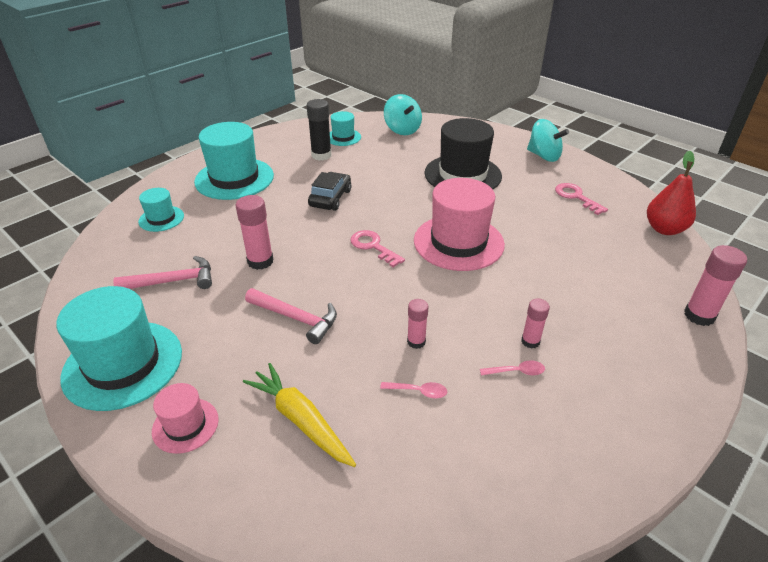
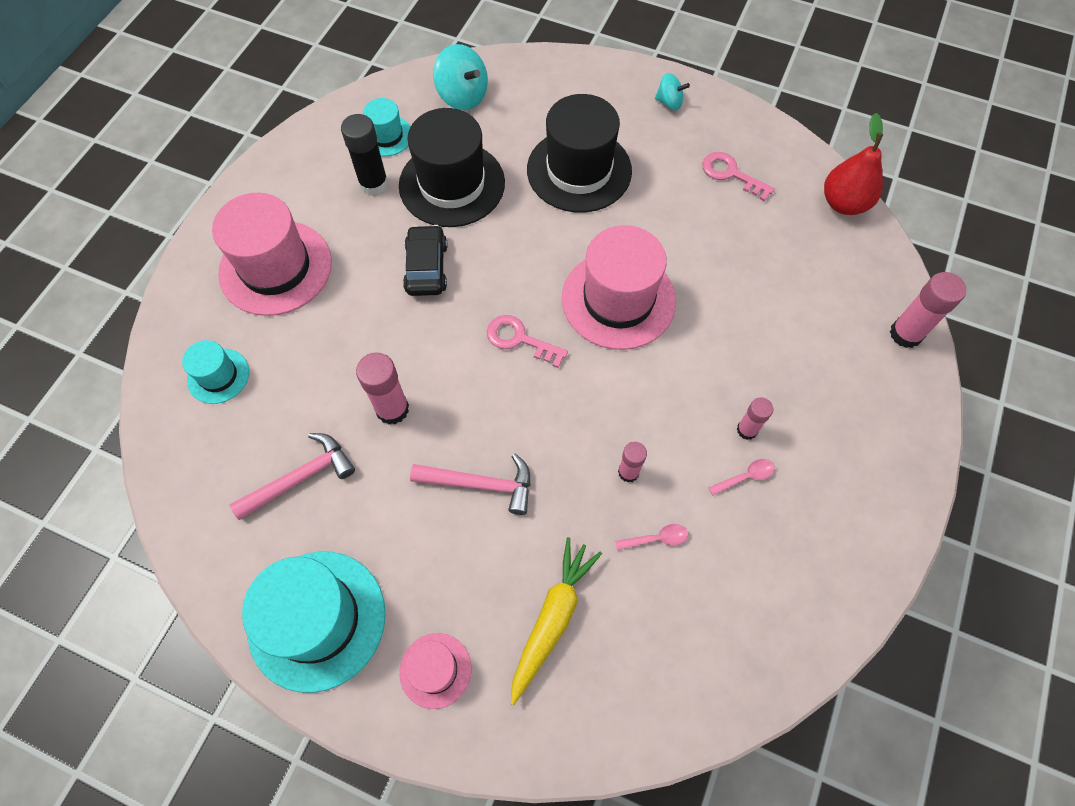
camera: 20 degrees left, 25 degrees up
(234, 178) = (275, 268): turquoise hat -> pink hat
(301, 420) = (552, 618): yellow carrot -> yellow carrot turned 90 degrees clockwise
(371, 165) = (452, 184): none -> black hat
(544, 156) = (669, 102): turquoise spinning top -> turquoise spinning top, size x0.60

